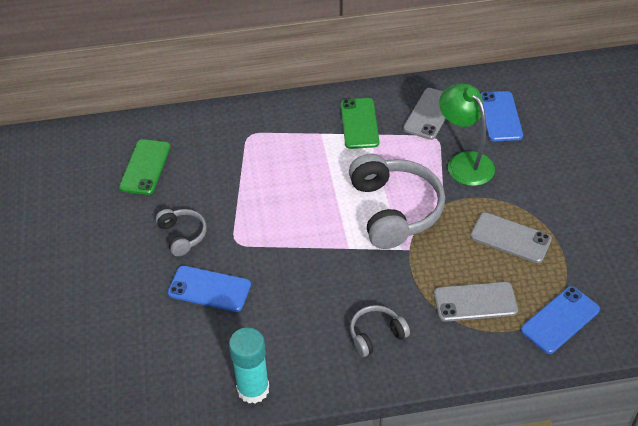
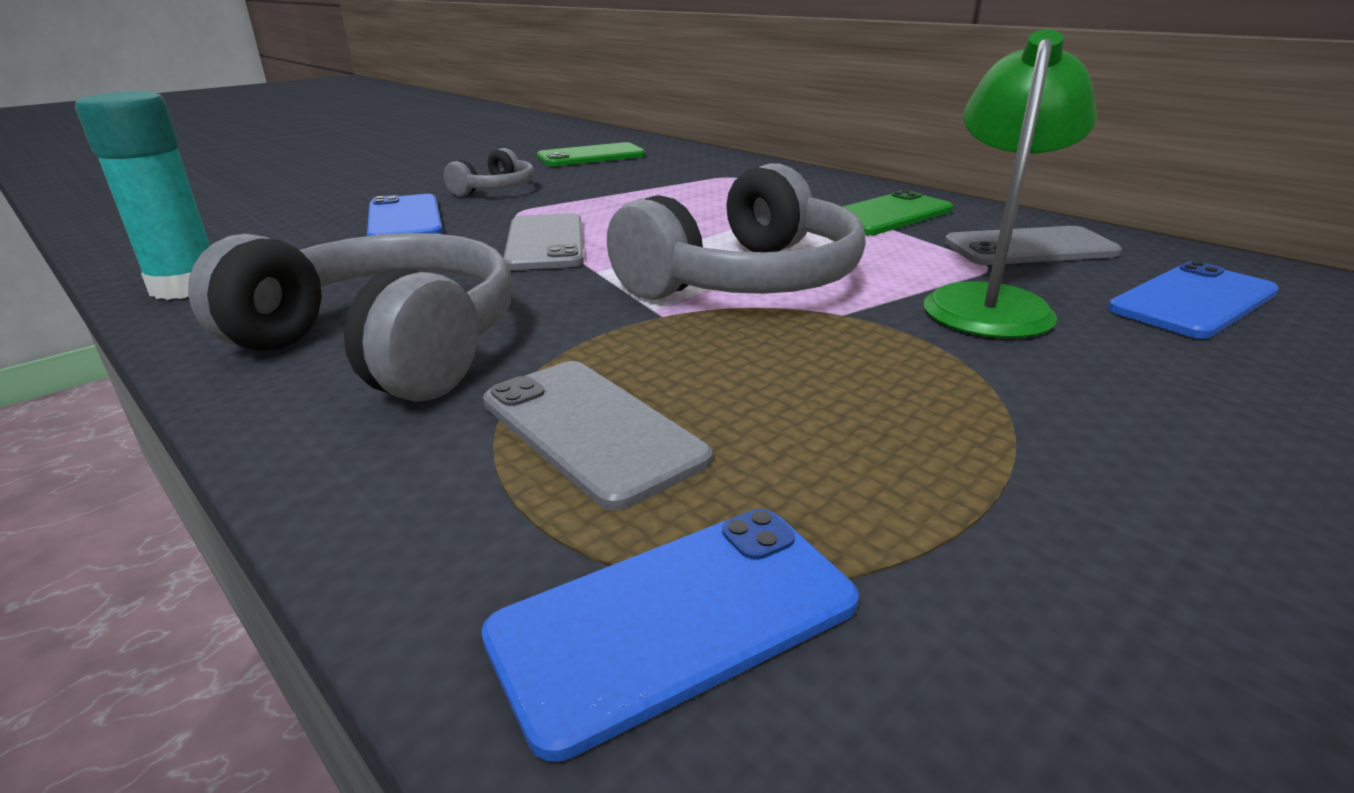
camera: 55 degrees right, 20 degrees down
(376, 335) = (383, 346): grey headphones -> grey headphones, size x1.98
(510, 238) = (878, 415): grey phone -> grey phone (545, 243)
(560, 320) = (674, 618): blue phone -> blue phone turned 45 degrees counterclockwise

